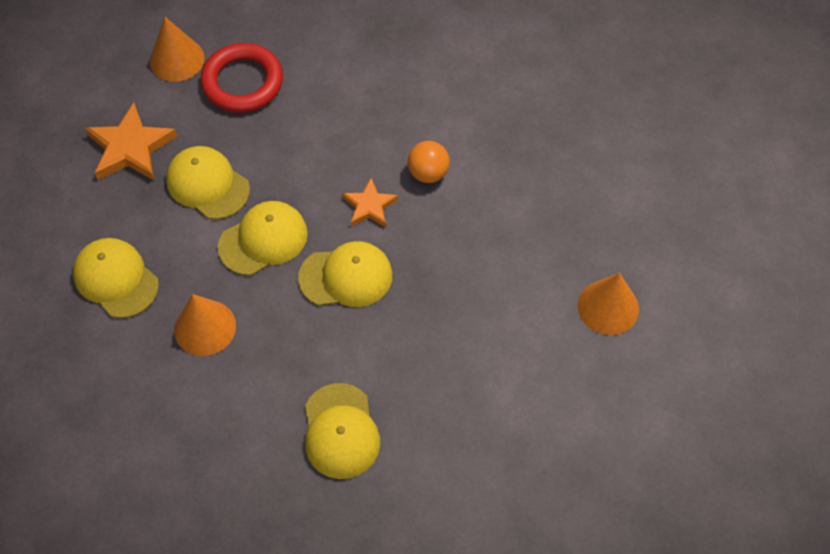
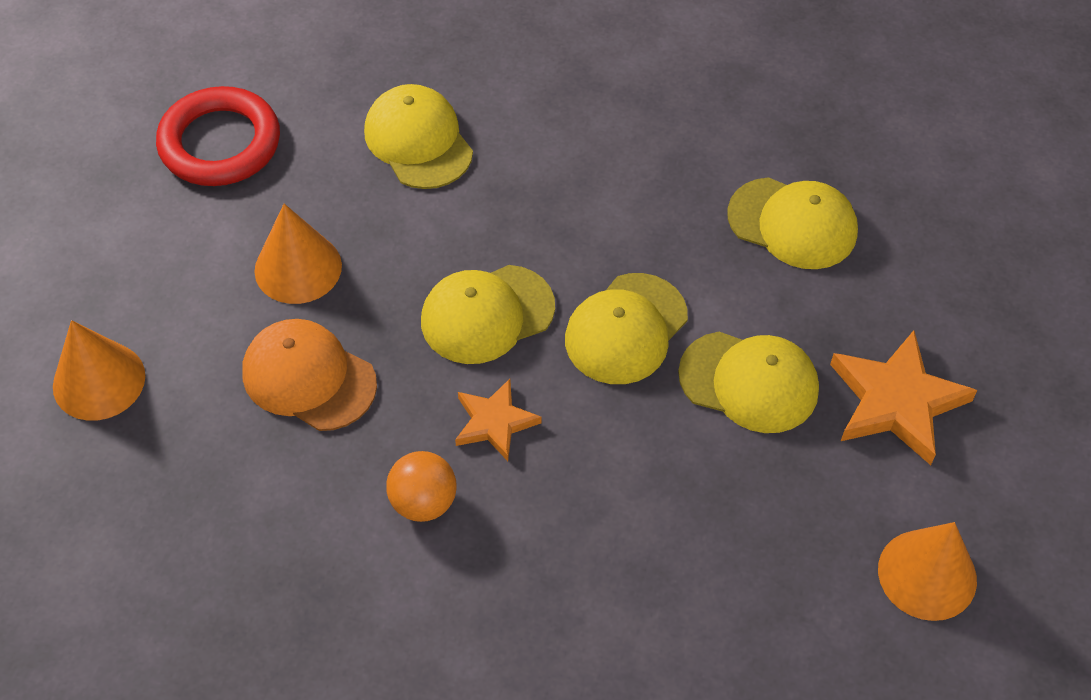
camera: 160 degrees right, 5 degrees down
(205, 327) = (643, 201): orange cone -> orange cone (298, 268)
(242, 82) = (794, 567): red ring -> red ring (220, 143)
(473, 268) = (308, 378): none -> orange cap

